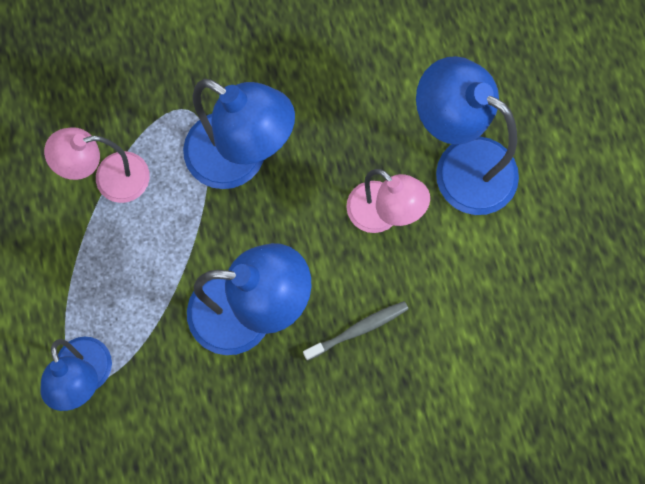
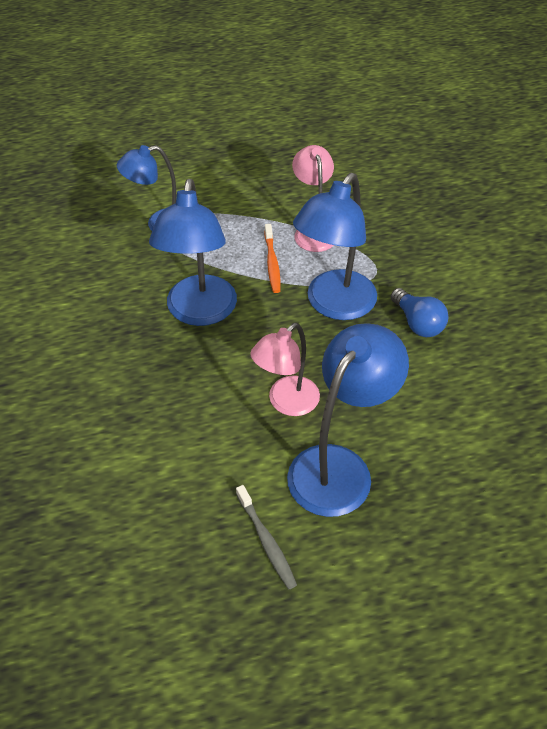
camera: 90 degrees right, 25 degrees down
(167, 230) = (272, 263): none -> orange toothbrush
(270, 72) = (417, 323): none -> blue light bulb
(358, 330) = (180, 384): grey toothbrush -> grey toothbrush (266, 541)

